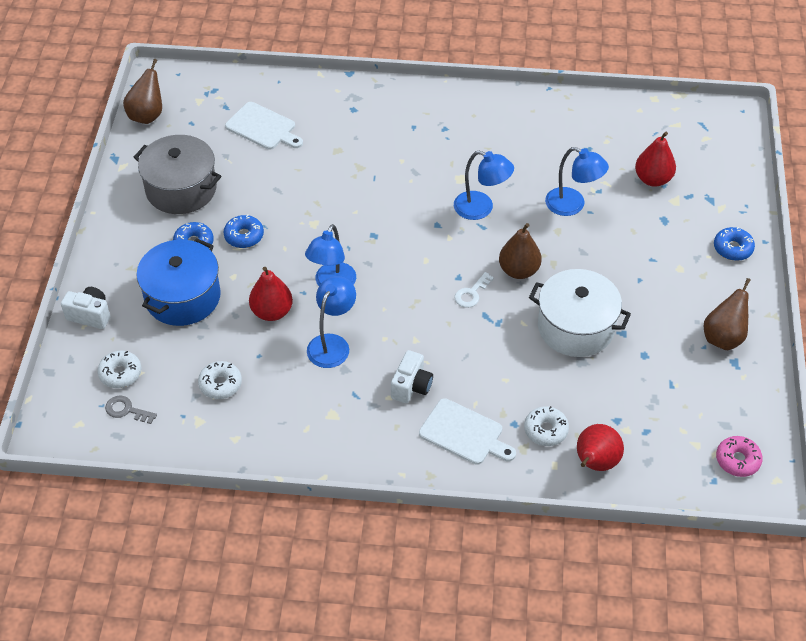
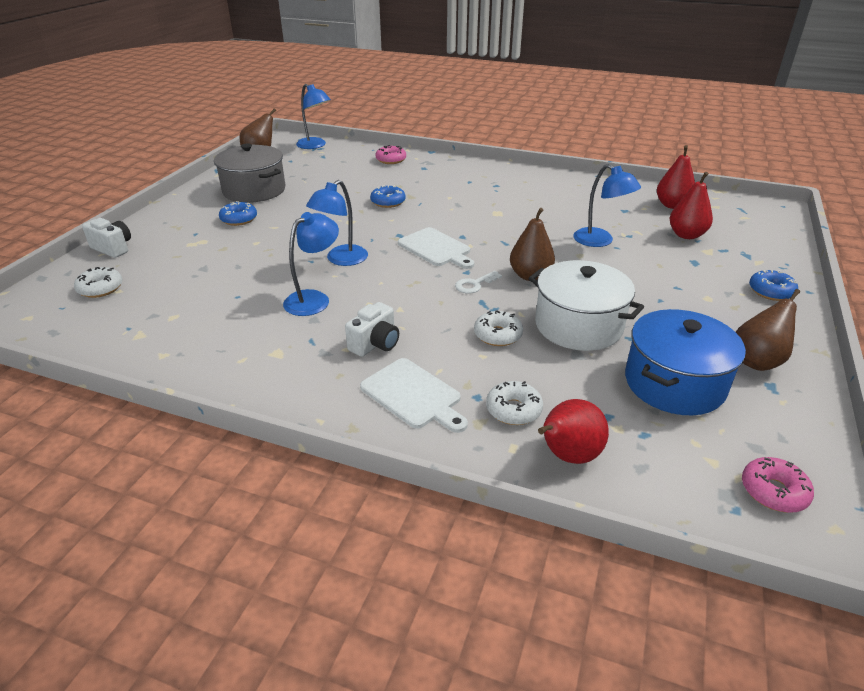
camera: 15 degrees right, 15 degrees down
(126, 410) = (80, 315): grey key -> none
(182, 297) = (201, 248): blue pot -> blue pot (674, 383)
(220, 384) = (184, 311): white donut -> white donut (498, 335)
(244, 236) = (284, 221): blue donut -> blue donut (388, 202)
(263, 127) = (344, 168): white cutting board -> white cutting board (436, 248)
(272, 312) = (272, 269): red pear -> red pear (672, 205)
(309, 100) = (391, 160): none -> pink donut
(481, 208) = (509, 232): blue lamp -> blue lamp (315, 145)

